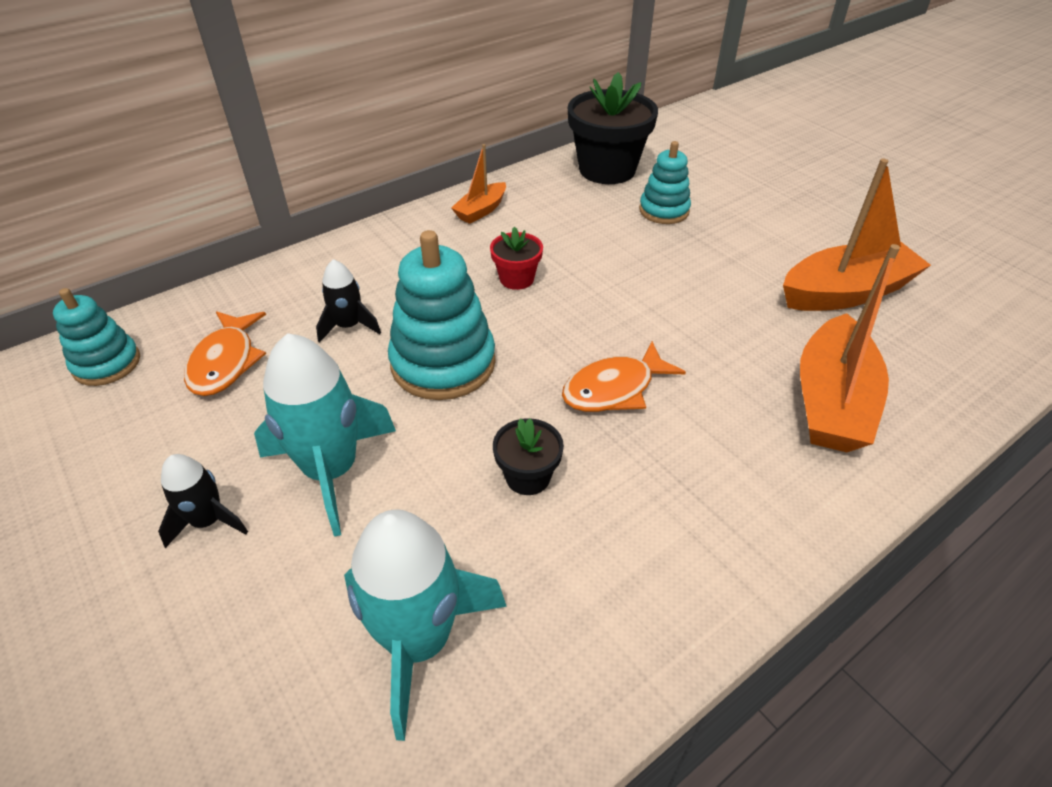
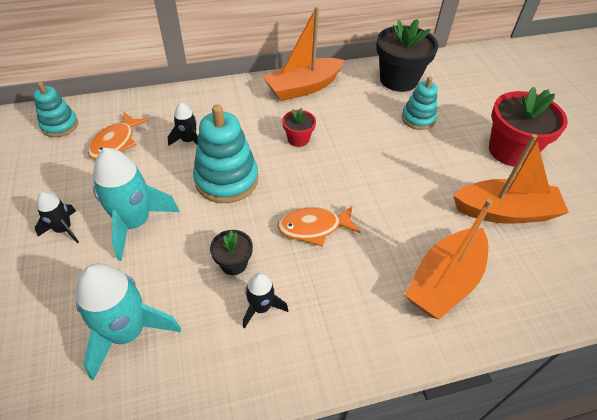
camera: 20 degrees right, 5 degrees up
(481, 210) = (303, 87): orange boat -> orange boat, size x1.91
(608, 524) = (261, 307): none -> black rocket
(803, 219) = (510, 151): none -> red flower pot

